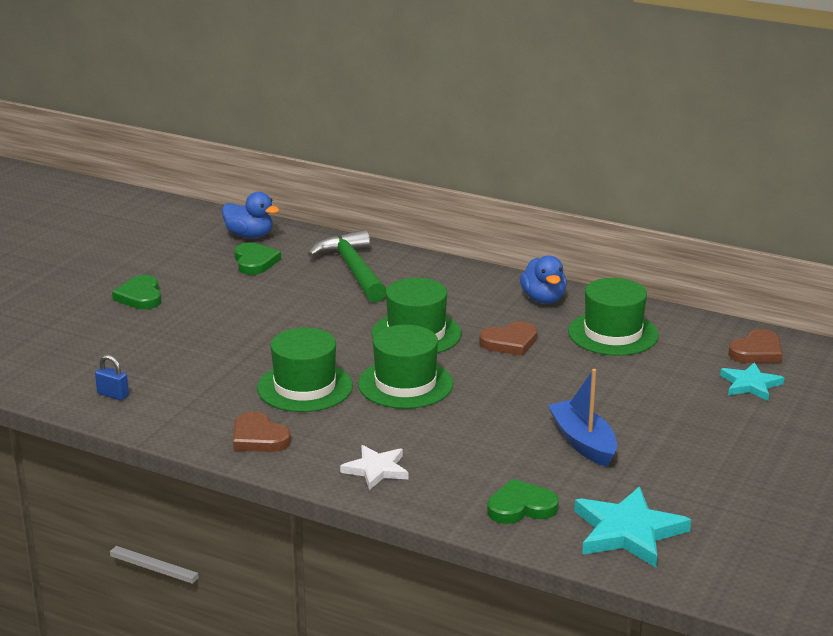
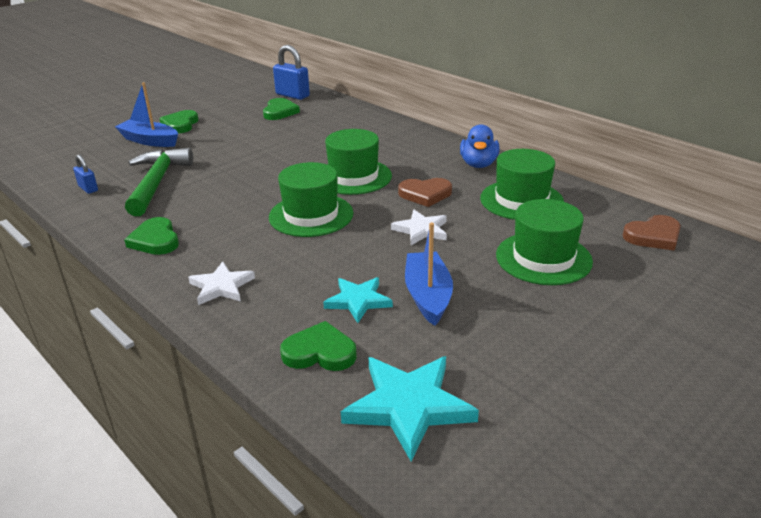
camera: 20 degrees right, 5 degrees up
(123, 324) = (149, 141): none -> blue boat
(249, 235) = (292, 95): blue duck -> blue padlock
(259, 438) = (155, 240): brown heart -> green heart
(305, 387) = (230, 205): green hat -> green hat (543, 258)
(353, 270) = (344, 125): green hammer -> green hammer (156, 183)
(533, 381) = (421, 230): none -> white star
(750, 384) = (631, 267): turquoise star -> turquoise star (358, 301)

